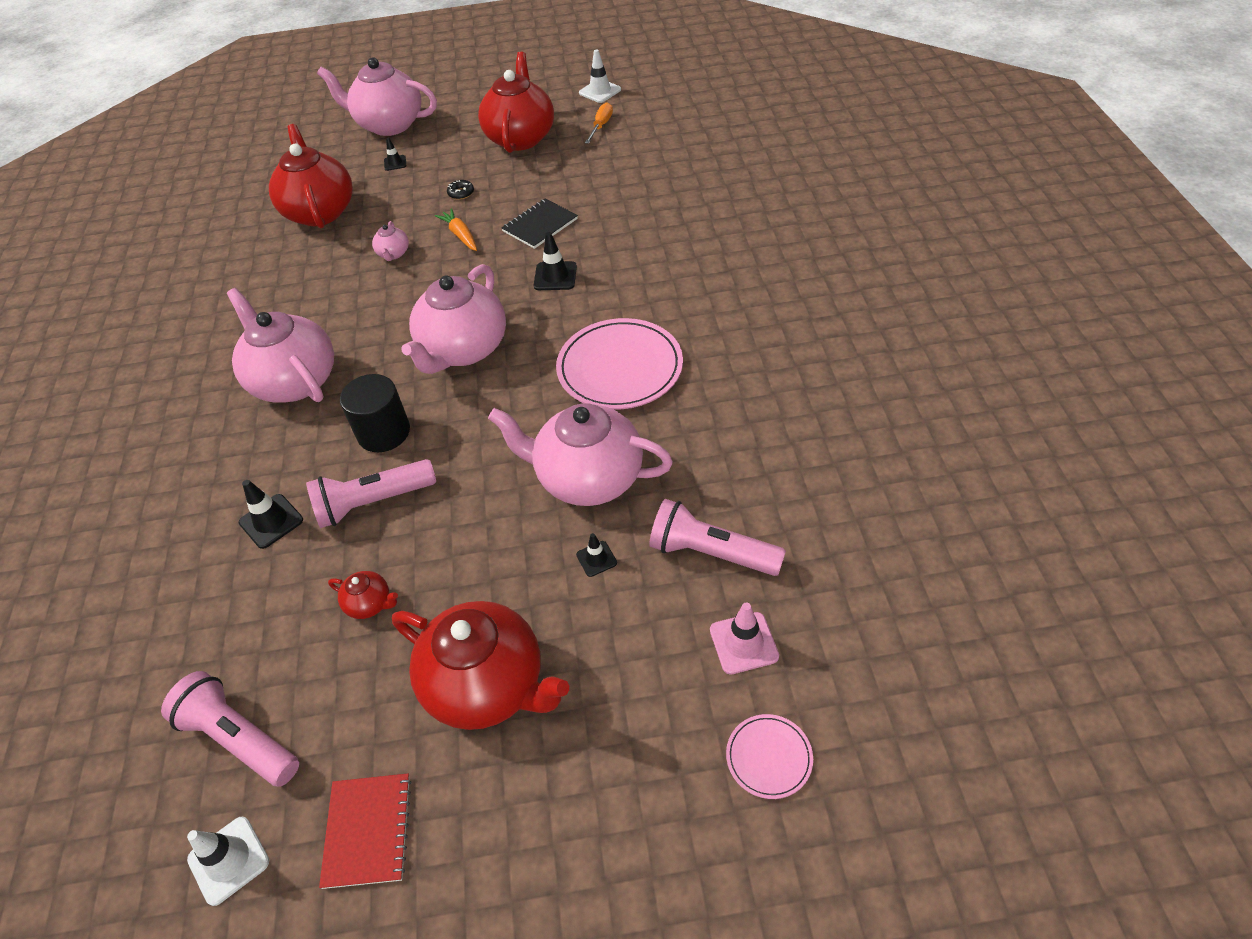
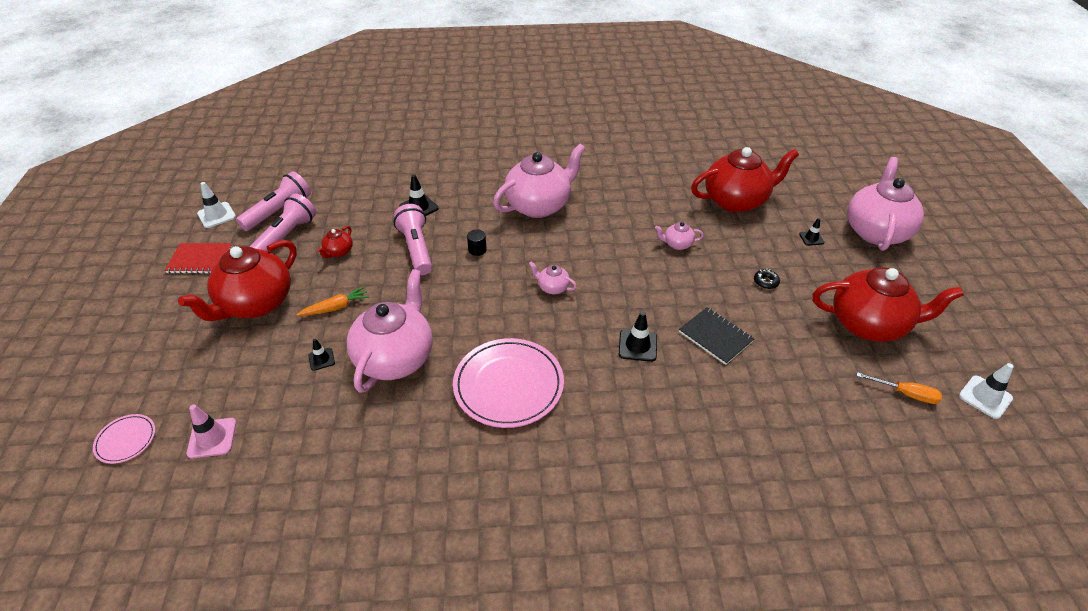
camera: 90 degrees right, 5 degrees down
(383, 432) = (477, 250): black cylinder -> black cylinder, size x0.49
(460, 235) = (701, 283): orange carrot -> orange carrot (336, 307)
(463, 350) = (552, 287): pink teapot -> pink teapot, size x0.43
(711, 552) = (295, 428): pink flashlight -> pink flashlight (286, 237)

